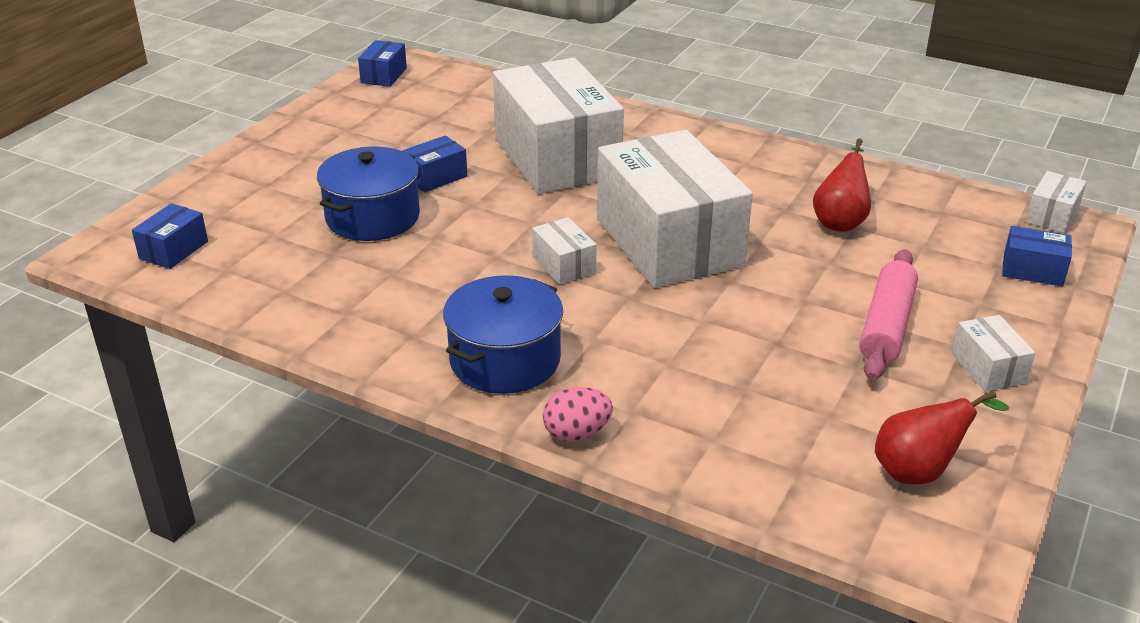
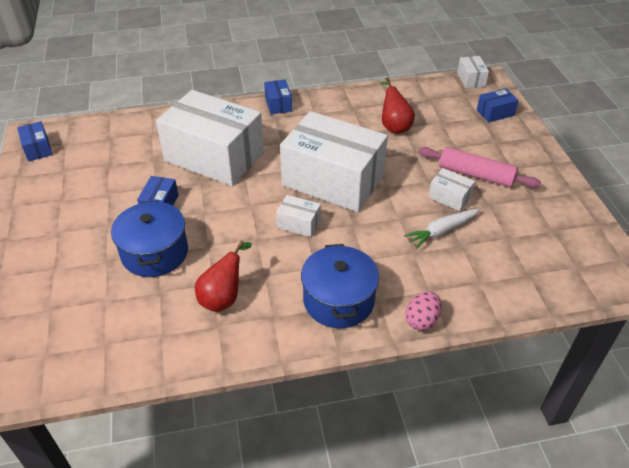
camera: 40 degrees left, 10 degrees up
(173, 250) = (49, 351): blue box -> blue box (278, 104)
(740, 361) = (441, 231): none -> white carrot
(887, 326) = (476, 175): pink rolling pin -> pink rolling pin turned 45 degrees counterclockwise
(920, 471) = (569, 244): red pear -> red pear (223, 297)
(988, 368) = (534, 174): white box -> white box (449, 197)

